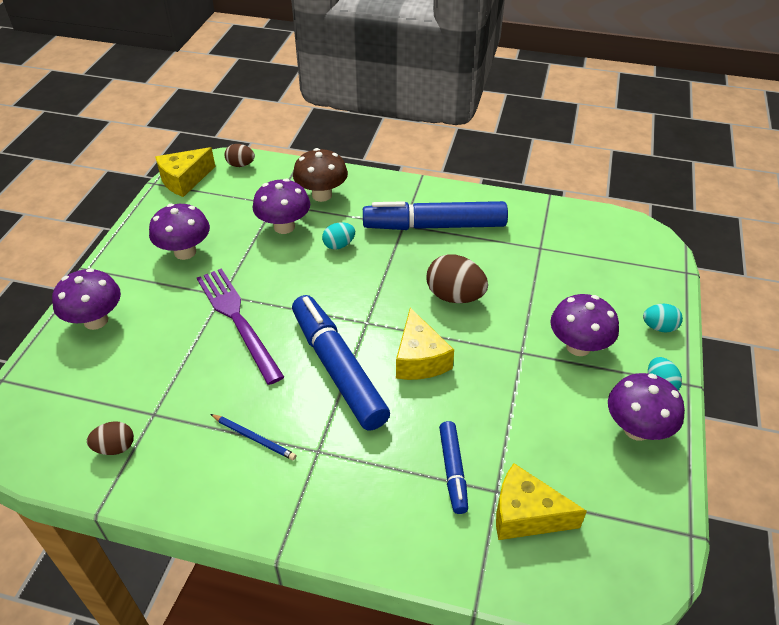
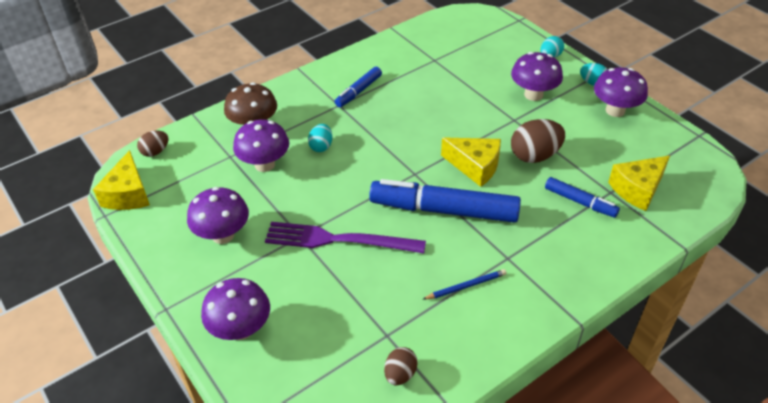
camera: 50 degrees left, 0 degrees up
(435, 226) = (359, 91): blue marker -> blue marker, size x0.51
(455, 296) = (436, 120): brown egg -> brown egg (534, 156)

